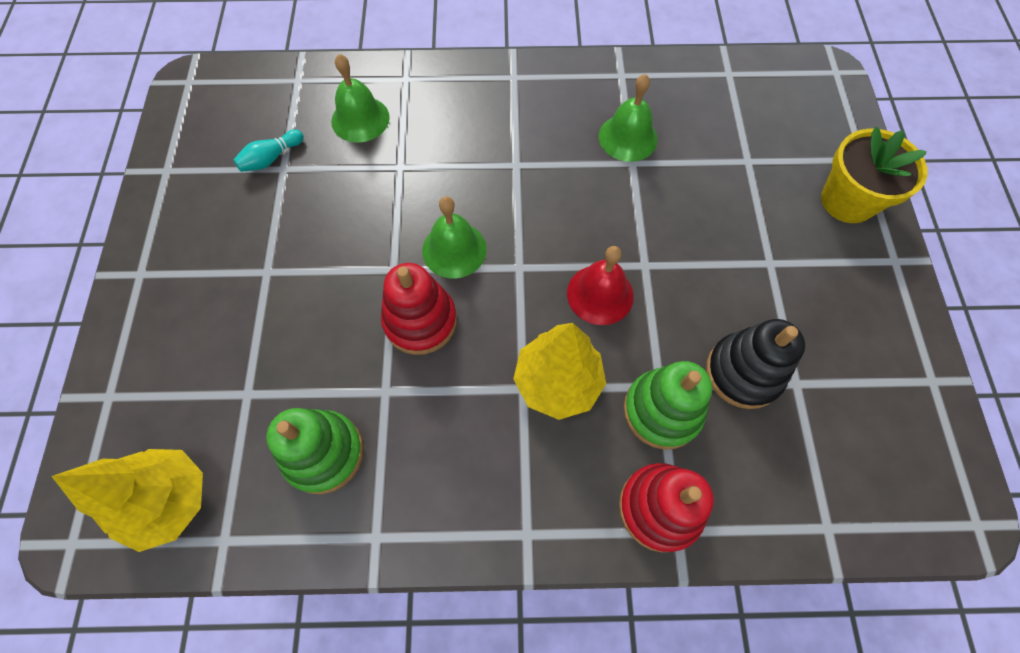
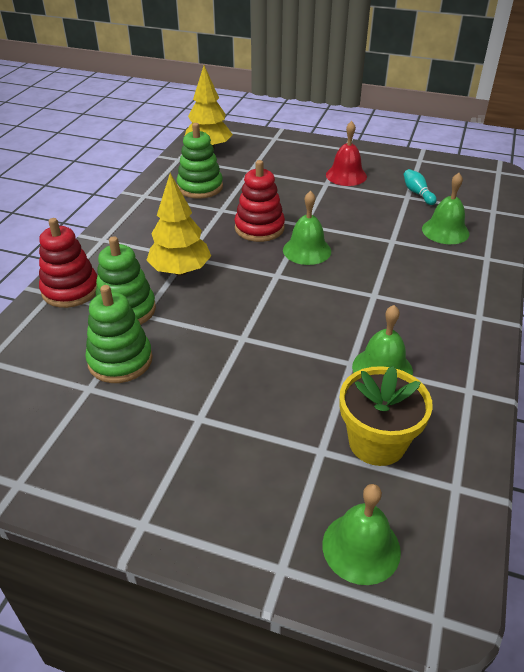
camera: 110 degrees right, 25 degrees down
(600, 294) = (232, 306): red bell -> red bell (346, 175)
(743, 372) = (120, 360): black stacking toy -> green stacking toy
(816, 118) = (361, 547): none -> green bell
(847, 201) = (233, 518): yellow flower pot -> yellow flower pot (377, 442)

